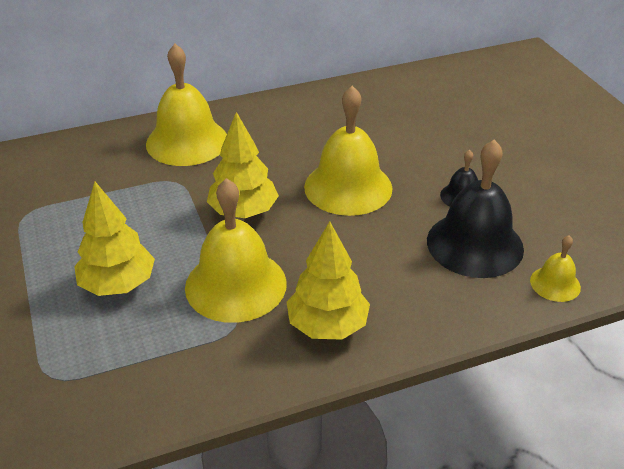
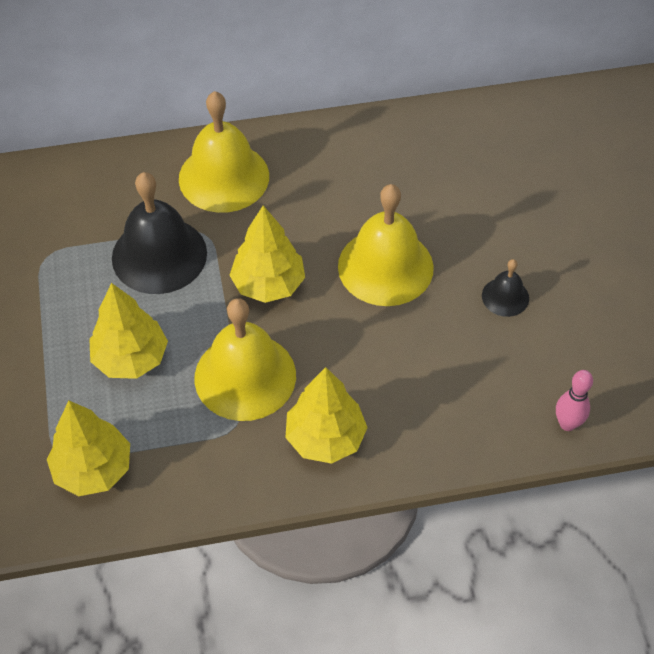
camera: 10 degrees right, 15 degrees up
(89, 386) = (93, 469): none -> yellow tree
(475, 244) = (500, 362): black bell -> black bell (159, 255)
(555, 284) = (567, 424): yellow bell -> pink bowling pin

